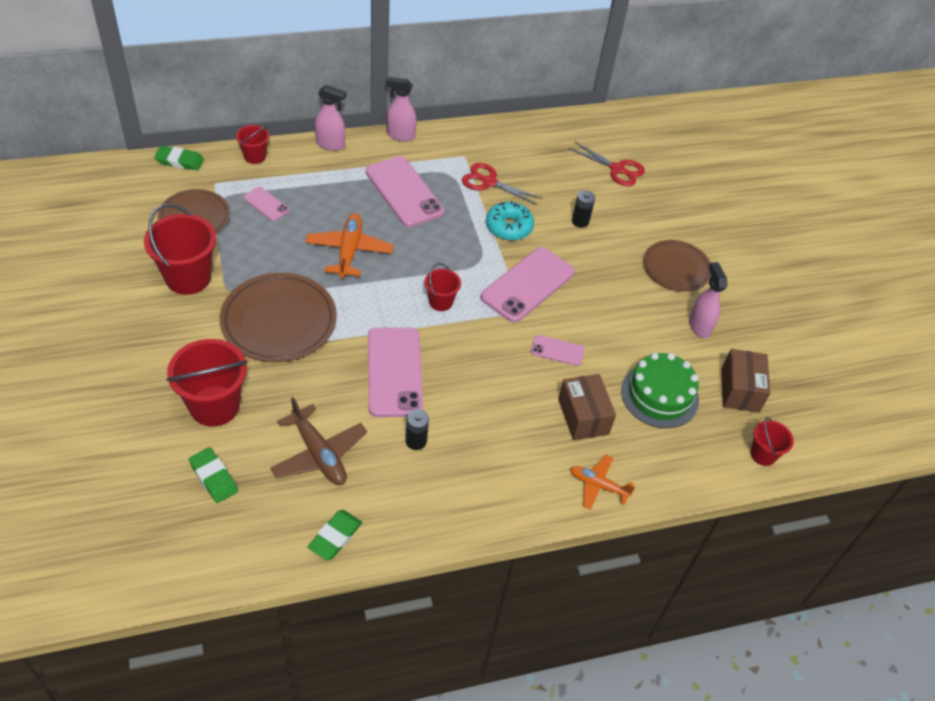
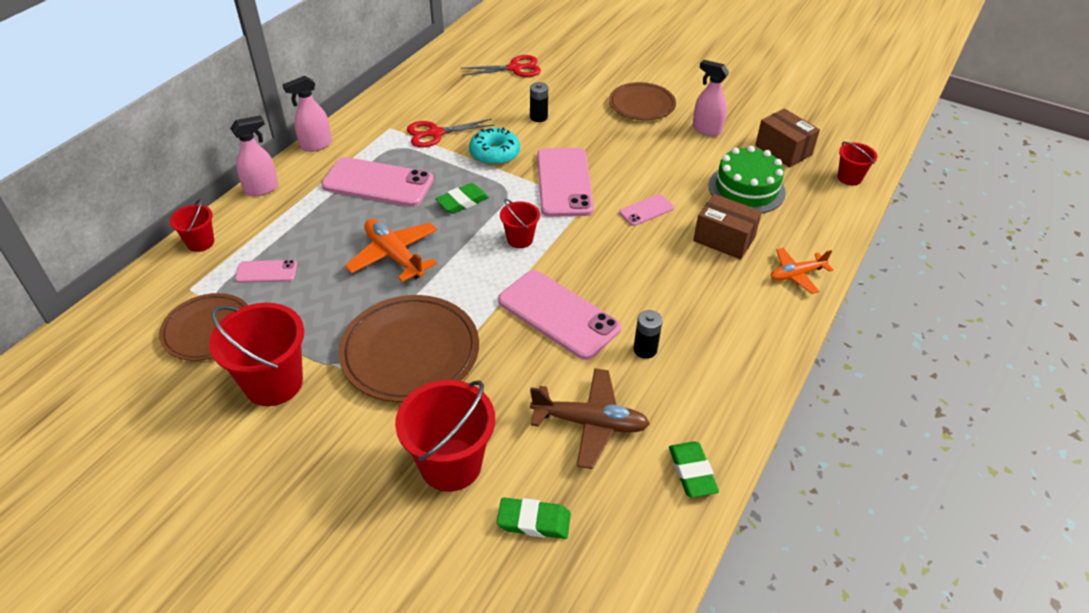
camera: 40 degrees left, 5 degrees down
(179, 161) = (124, 295): green eraser -> green eraser (462, 202)

